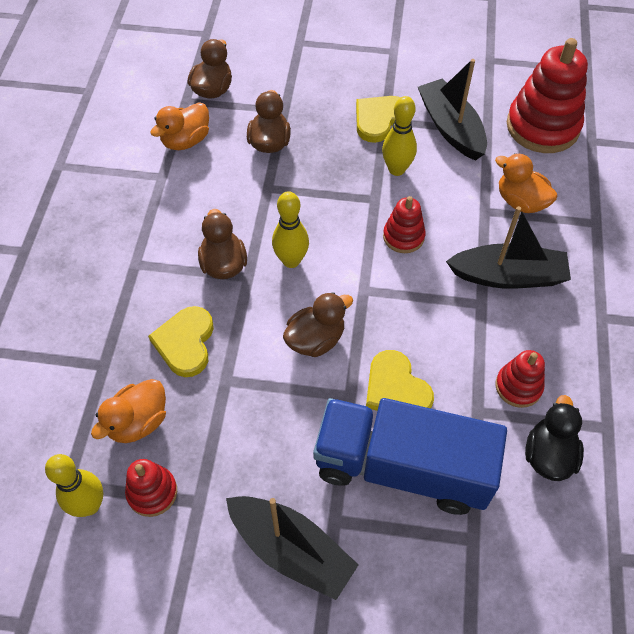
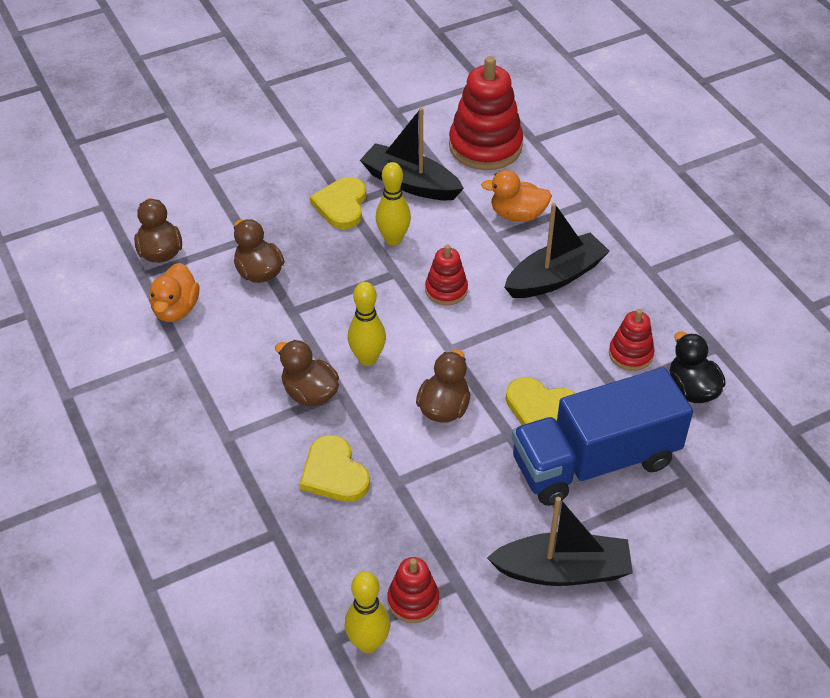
camera: 35 degrees left, 10 degrees down
(138, 422) = (350, 557): orange duck -> none

